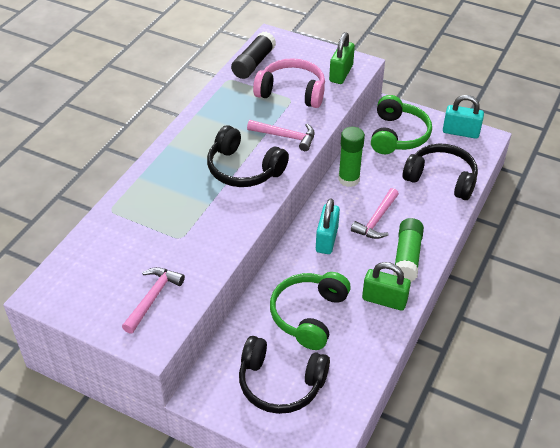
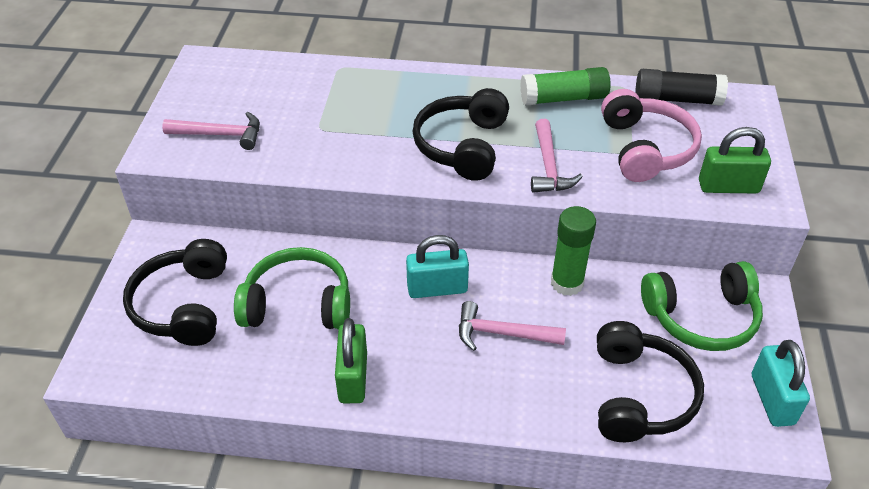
camera: 70 degrees right, 0 degrees up
(407, 257) = (446, 386): green glue stick -> green glue stick (564, 98)

